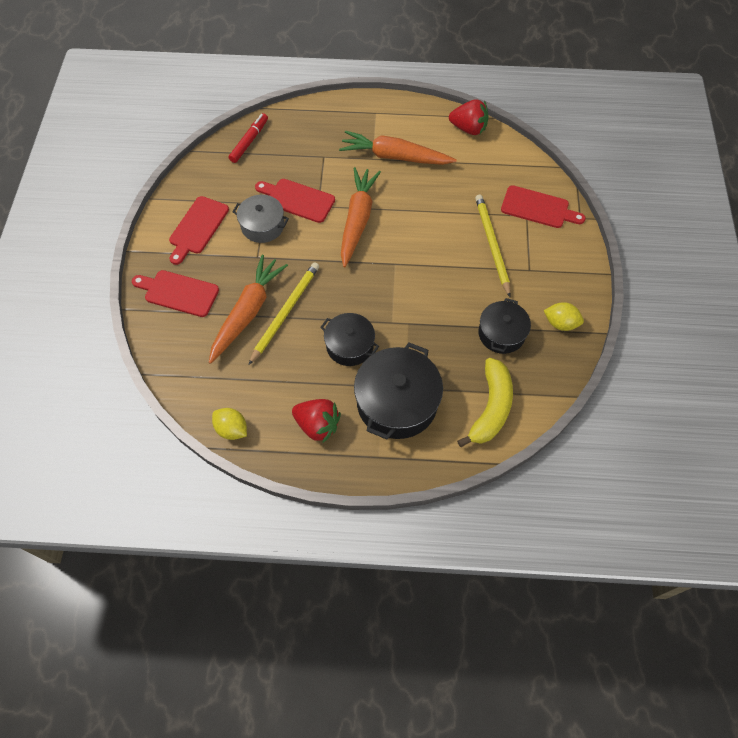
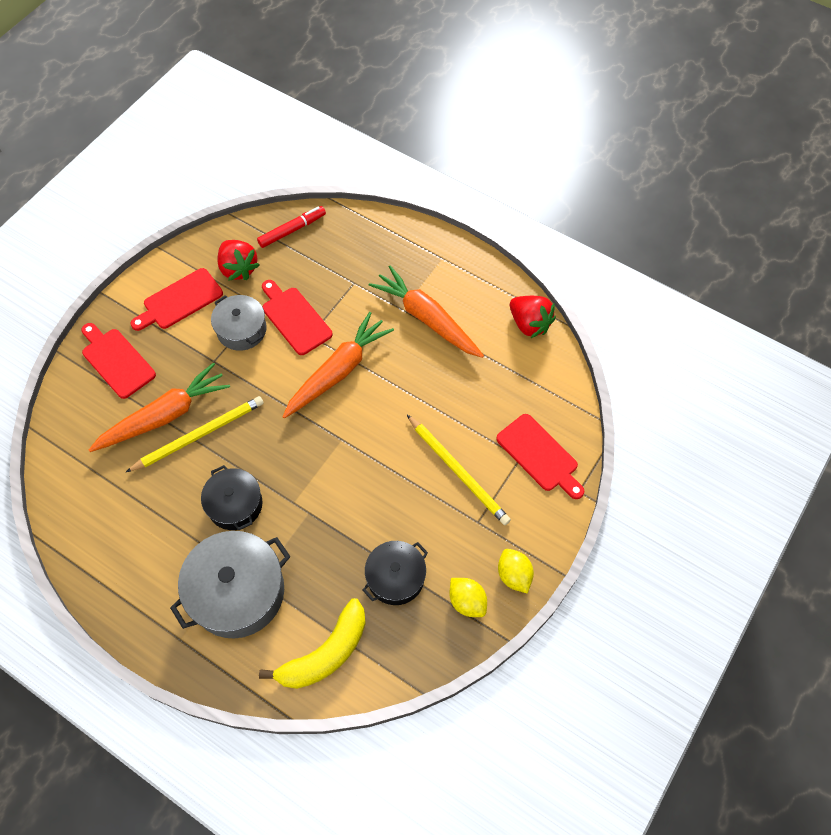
camera: 30 degrees right, 0 degrees up
(232, 429) = (68, 530): yellow lemon -> yellow lemon (514, 575)
(317, 425) = (147, 571): red strawberry -> red strawberry (238, 268)
(397, 402) = (237, 592): black pot -> grey pot
(492, 244) = (458, 471): yellow pencil -> yellow pencil turned 120 degrees clockwise

